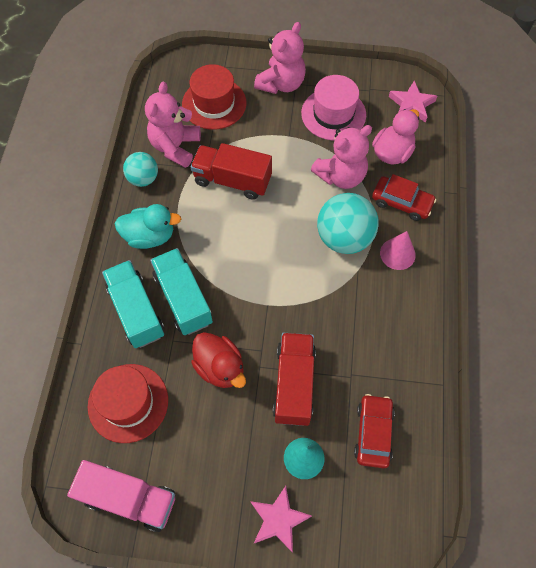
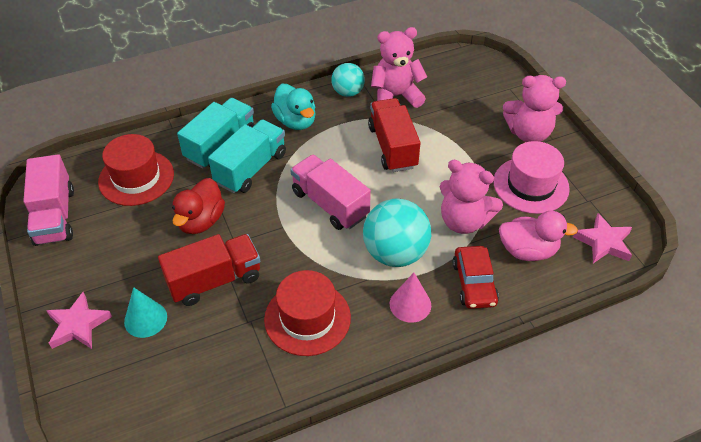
camera: 60 degrees right, 15 degrees down
(214, 103) = (462, 99): red hat -> red hat (307, 318)
(265, 257) = (330, 204): none -> pink truck
(373, 433) = (198, 364): red car -> none

